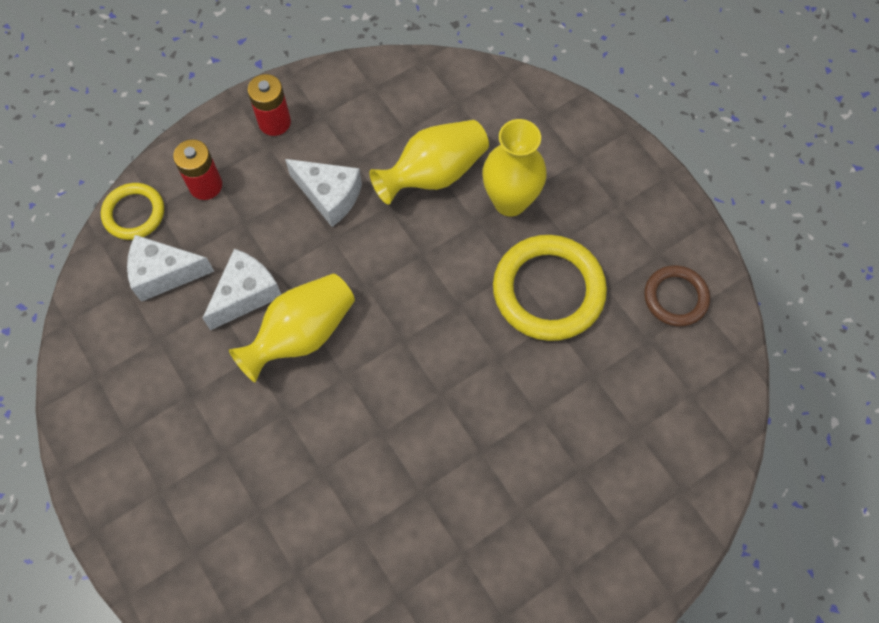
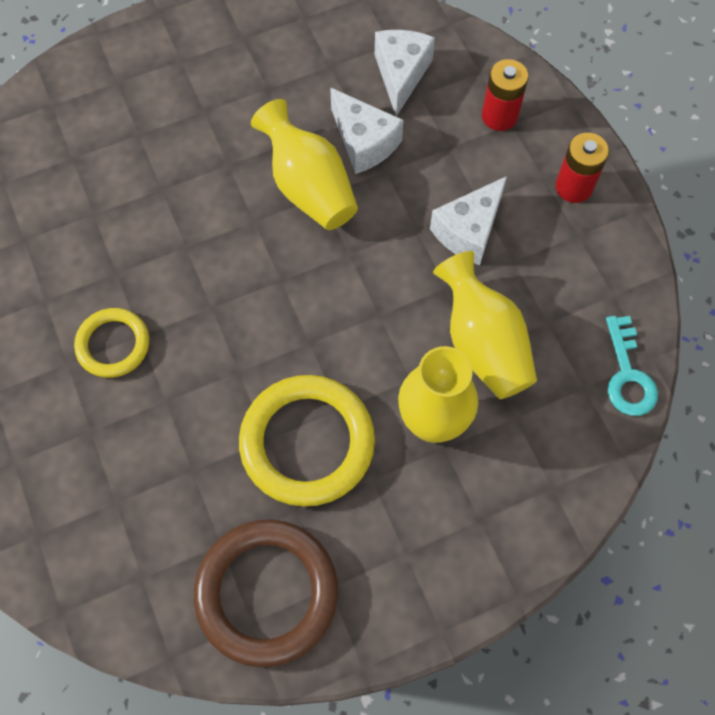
camera: 100 degrees right, 0 degrees up
(134, 213) = (475, 53): yellow ring -> yellow ring (113, 345)
(441, 74) = (627, 375): none -> turquoise key
(675, 297) = (267, 593): brown ring -> brown ring, size x1.74

